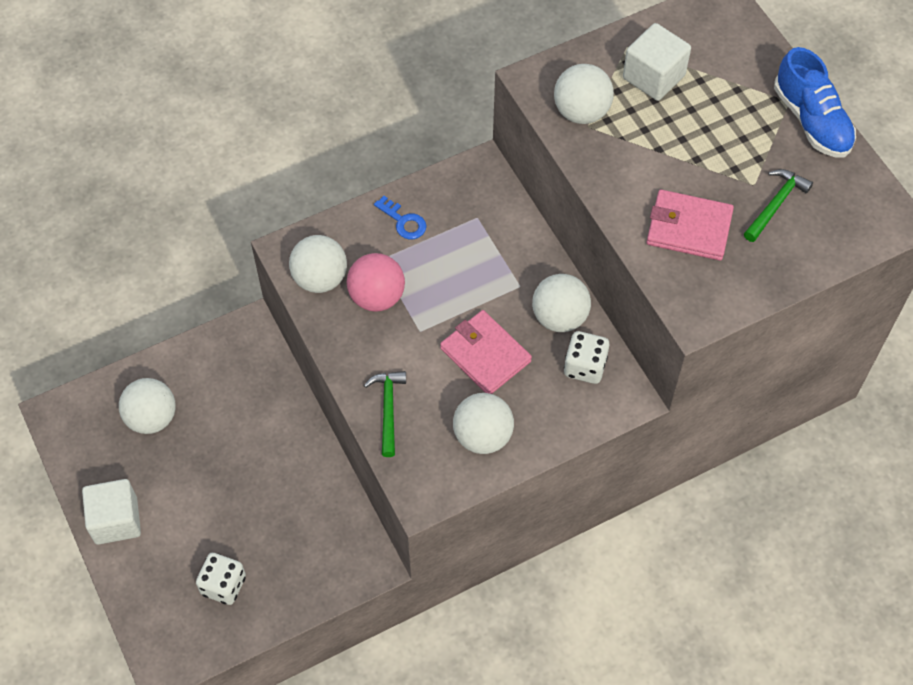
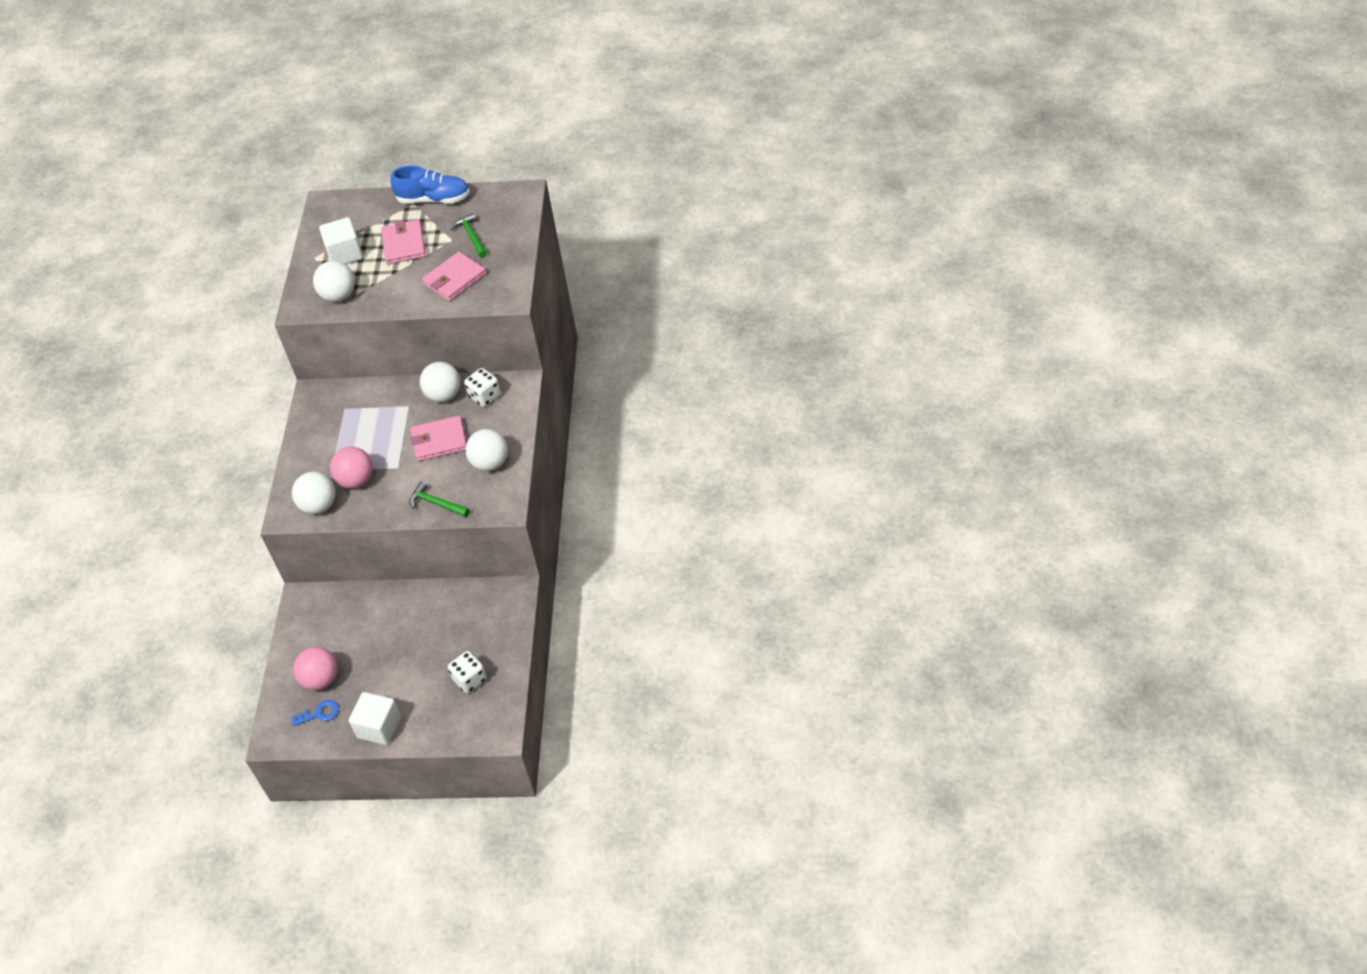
camera: 55 degrees left, 10 degrees down
(152, 418) = (321, 679): white ball -> pink ball
(403, 221) = (316, 446): blue key -> blue key (319, 713)
(711, 133) = (404, 244): none -> pink wallet

